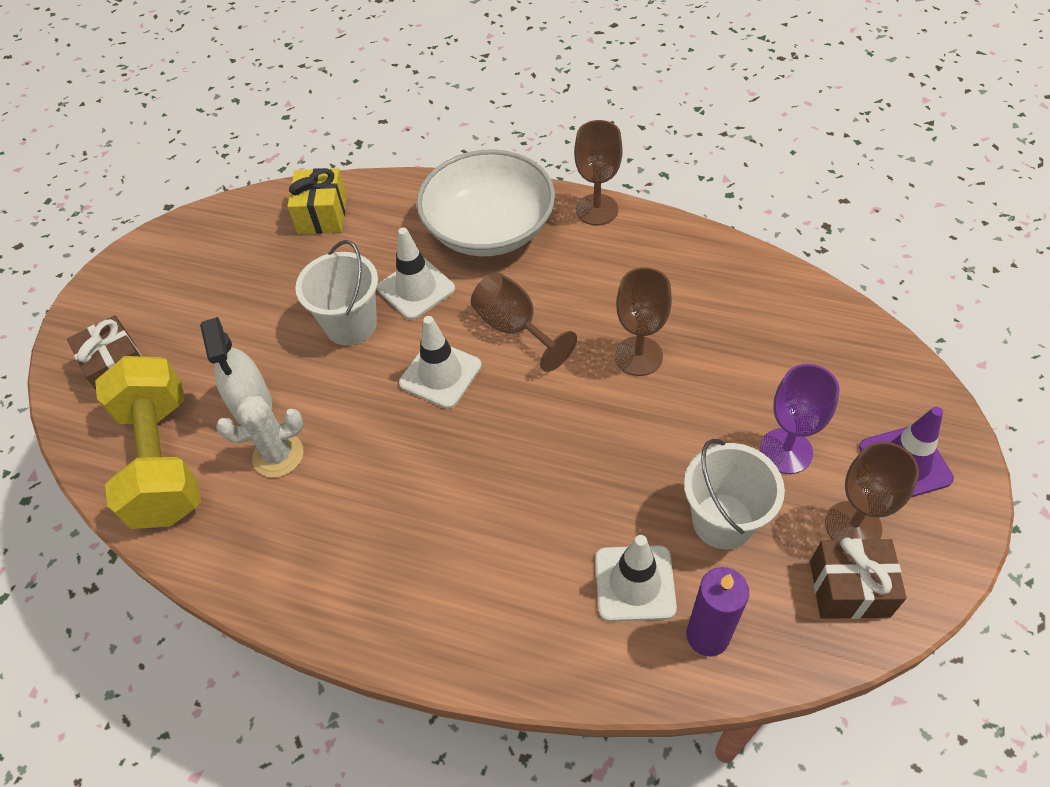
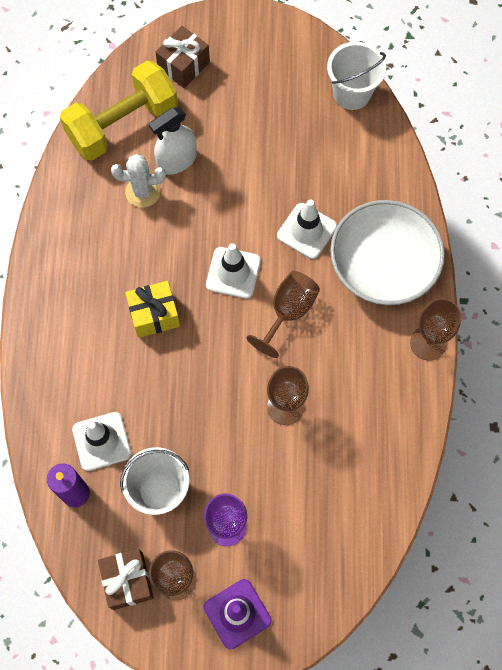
camera: 70 degrees right, 15 degrees up
(278, 455) = (143, 192): white cactus -> white cactus turned 60 degrees counterclockwise
(322, 215) = (361, 139): yellow gift -> yellow gift (154, 315)
(351, 324) = (261, 198): white bucket -> white bucket (352, 93)

